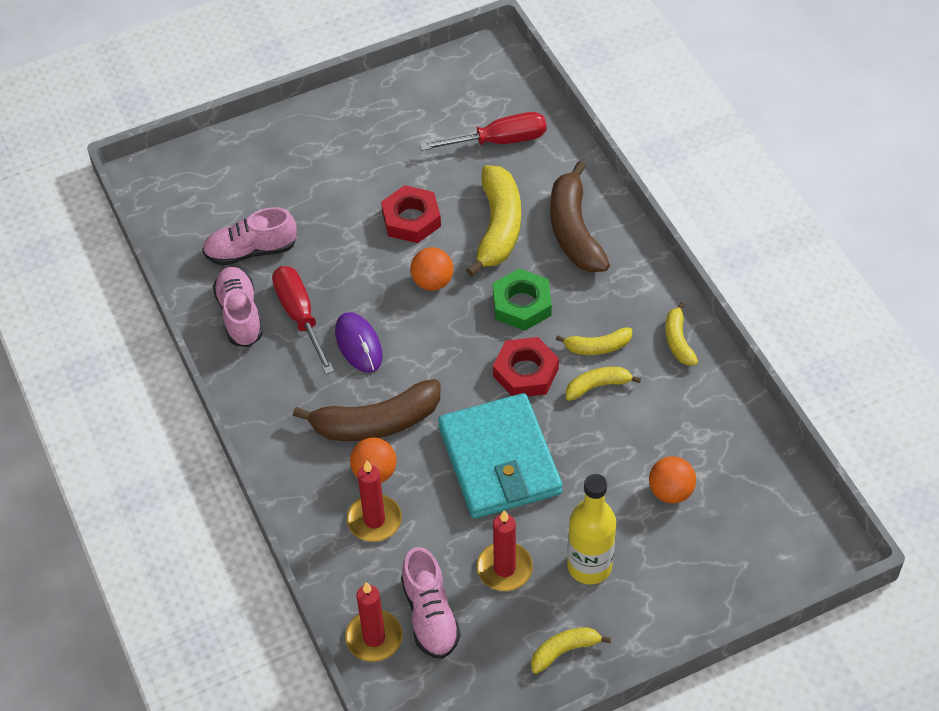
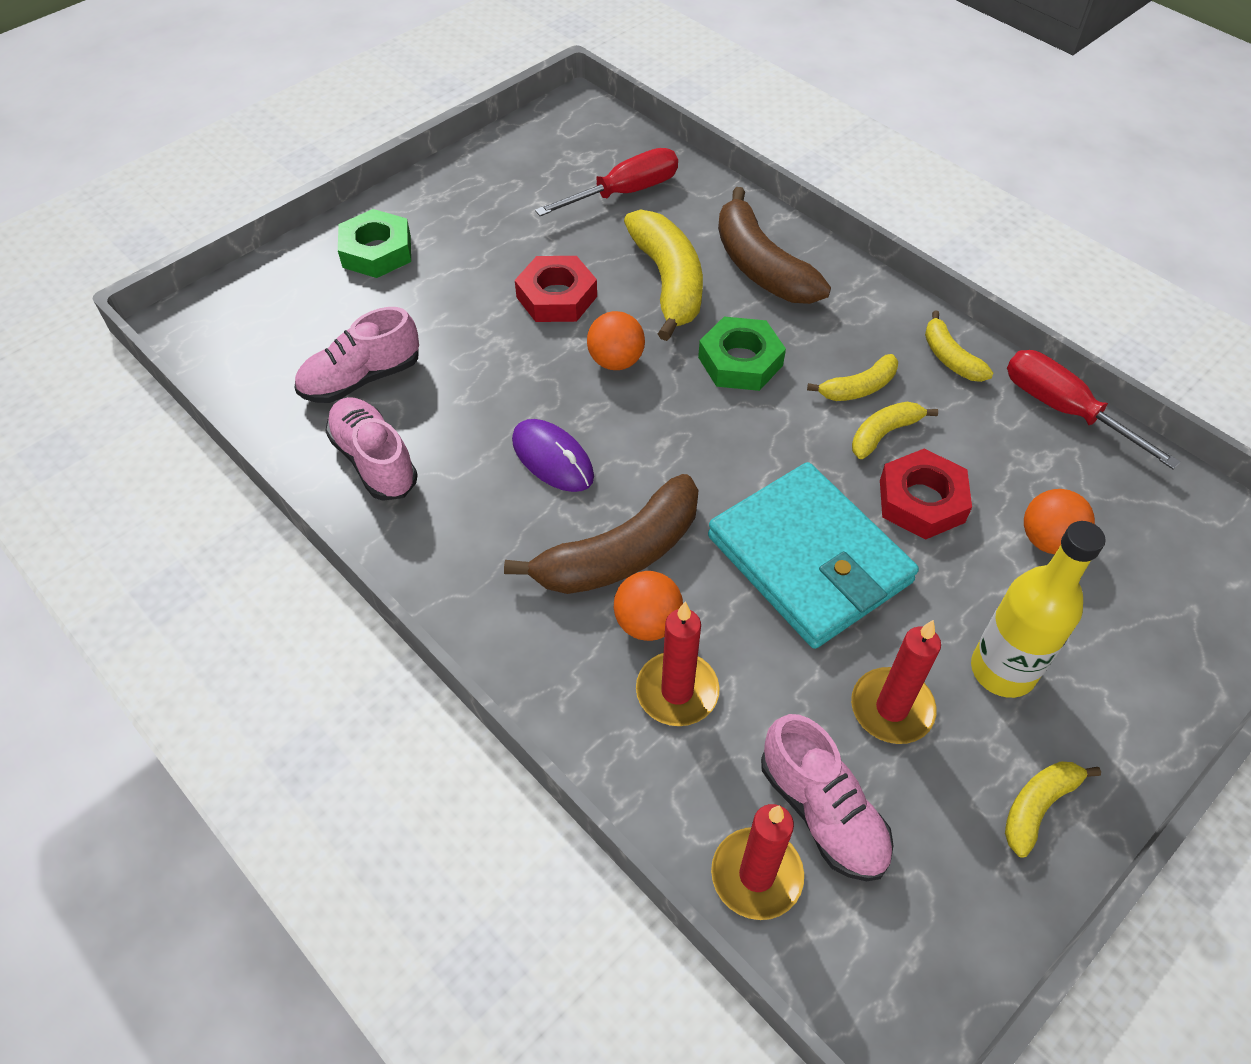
camera: 20 degrees left, 0 degrees up
(295, 149) = (376, 251): none -> green nut
(300, 315) = (458, 442): red screwdriver -> red screwdriver (1063, 409)
(525, 372) = (786, 440): red nut -> red nut (921, 501)

